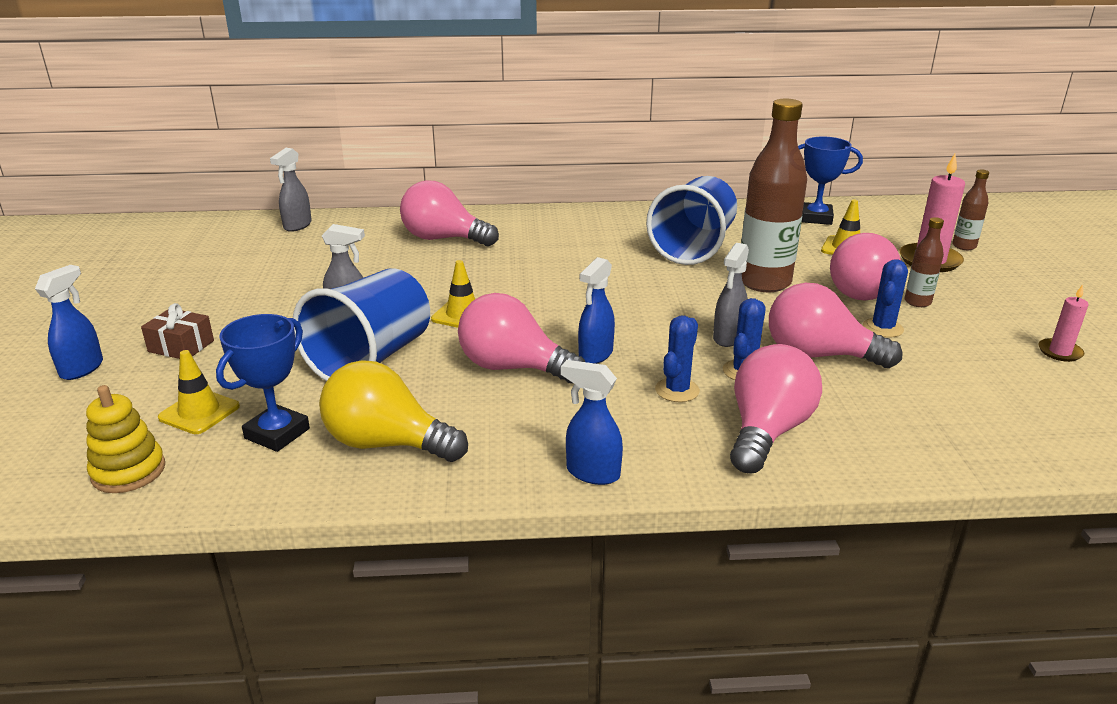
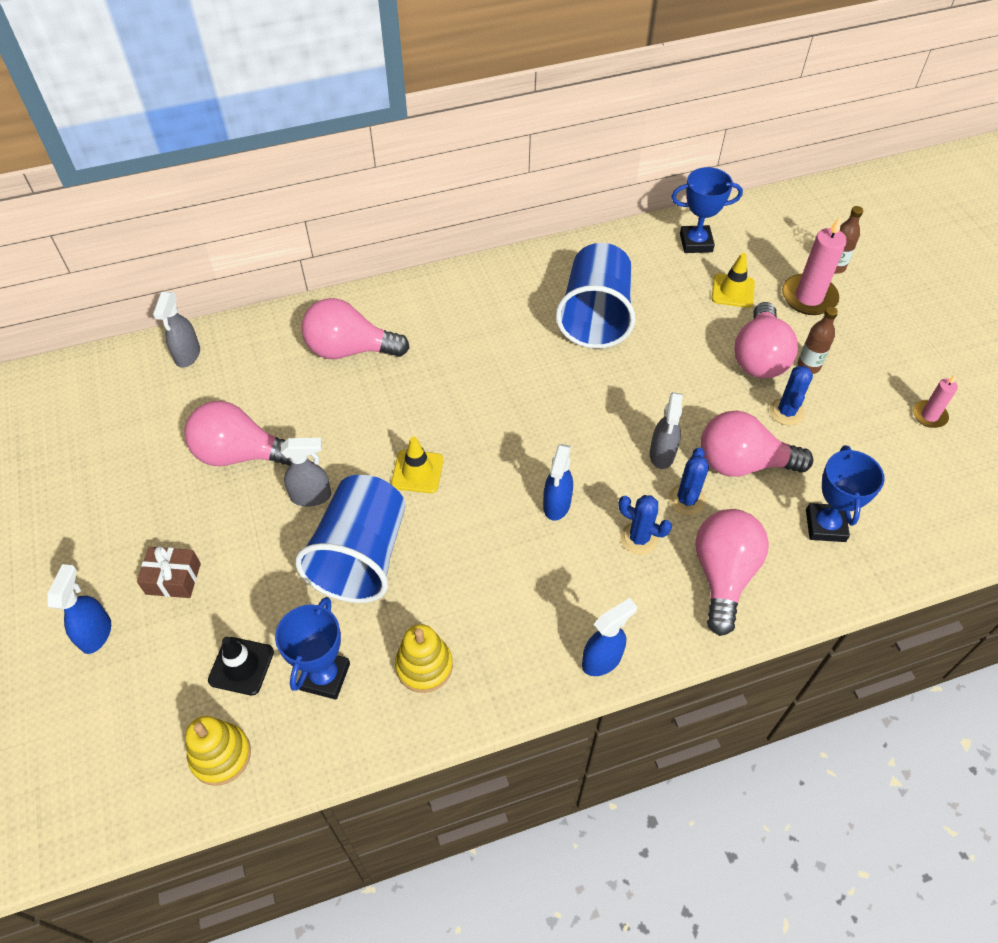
camera: 15 degrees left, 25 degrees up
(199, 412) = (241, 666): yellow traffic cone -> black traffic cone
(387, 444) = (424, 666): yellow light bulb -> yellow stacking toy
(513, 368) = (492, 539): pink light bulb -> pink light bulb (241, 454)
(592, 473) = (602, 660): blue spray bottle -> blue spray bottle turned 135 degrees clockwise
(677, 390) = (639, 538): blue cactus -> blue cactus turned 75 degrees counterclockwise
(764, 282) = (673, 362): brown bottle -> none
(908, 413) = (825, 525): none -> blue trophy

